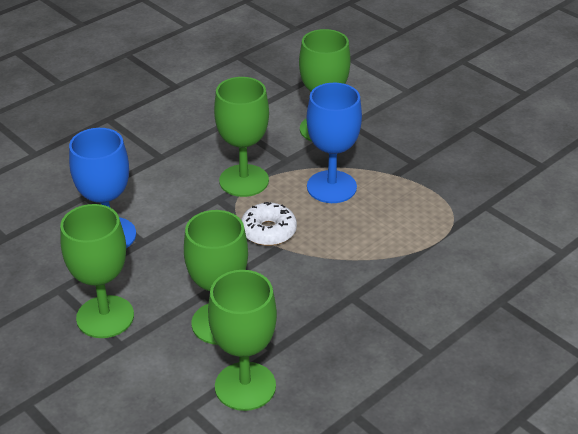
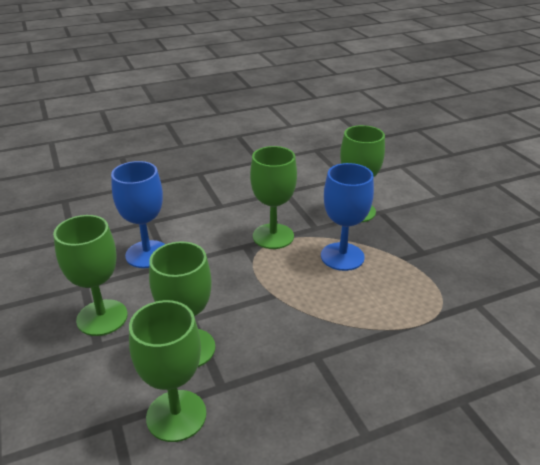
camera: 20 degrees right, 5 degrees down
(268, 231) = (272, 280): white donut -> none

